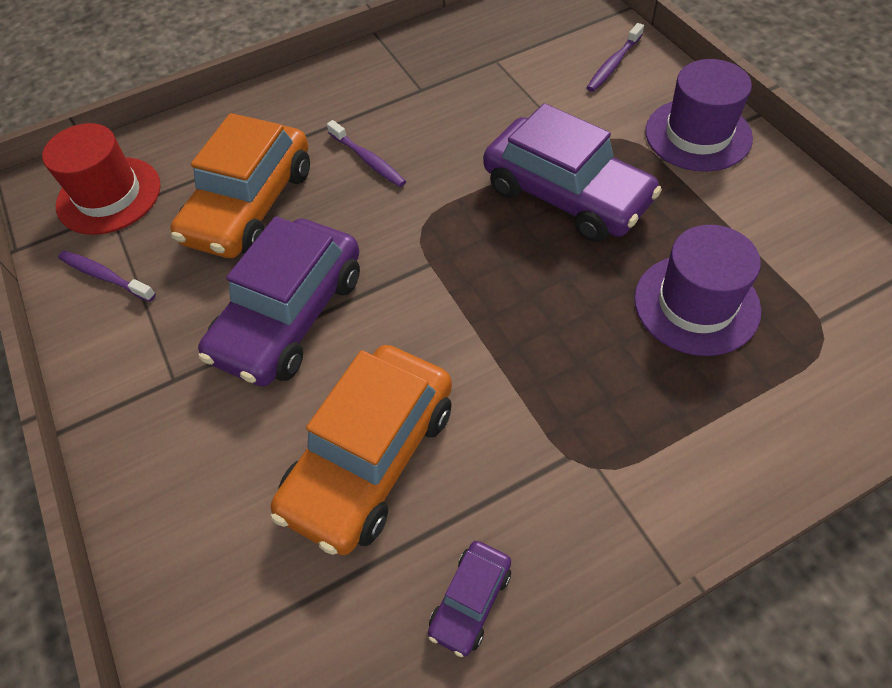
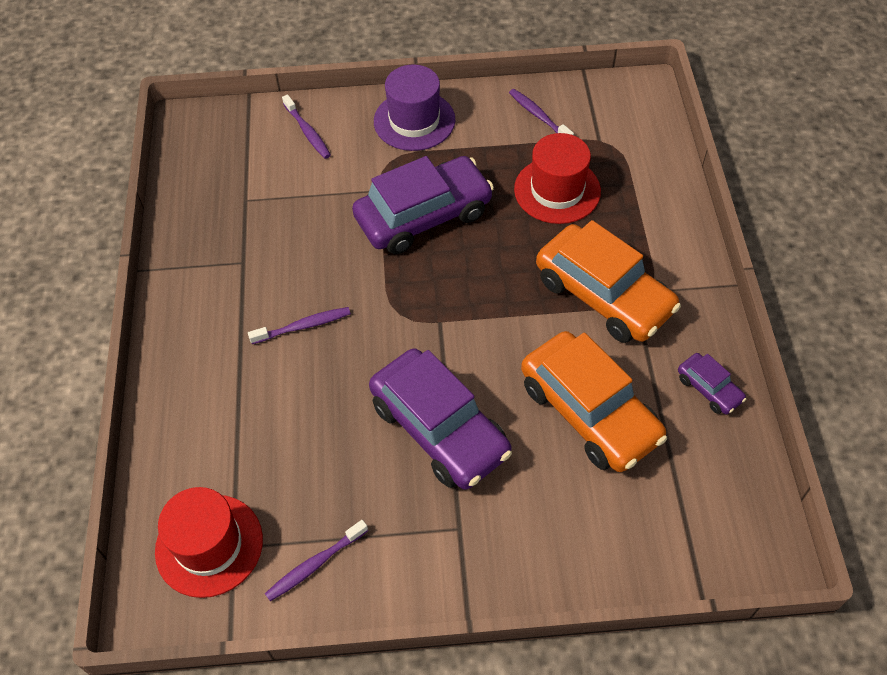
camera: 70 degrees left, 0 degrees up
(251, 205) = (300, 427): orange car -> orange car (604, 295)
(696, 304) = (557, 190): purple hat -> red hat
(805, 241) = (538, 116): none -> purple toothbrush

